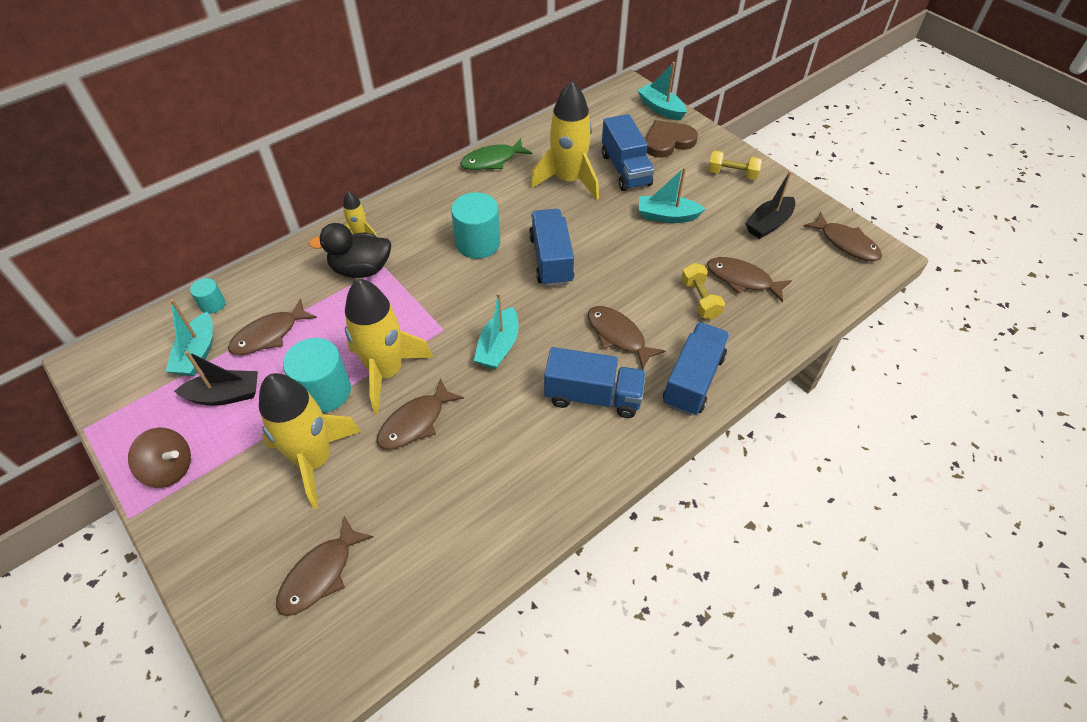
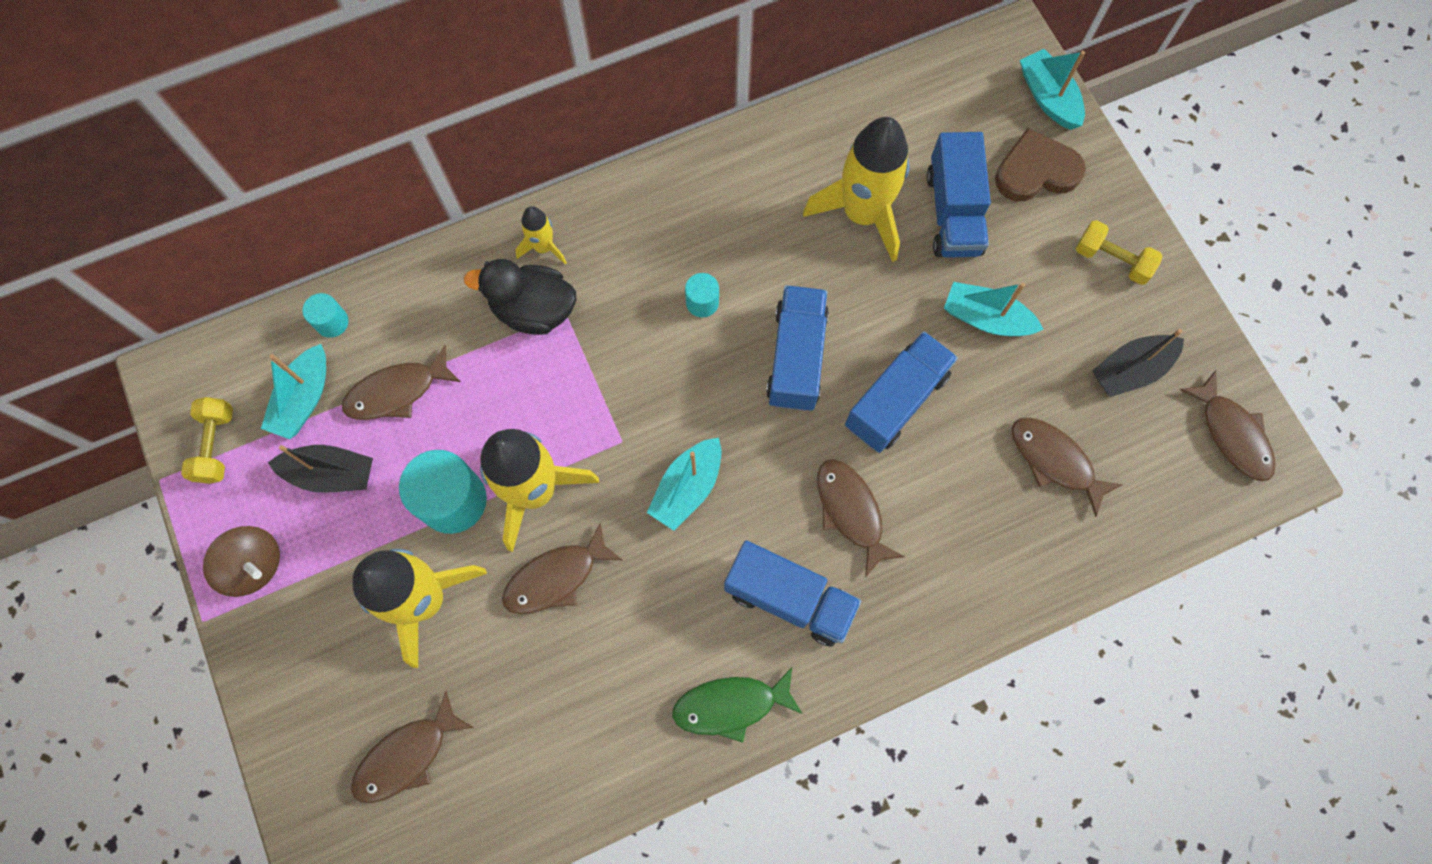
camera: 15 degrees right, 20 degrees up
(478, 243) = (702, 302): turquoise cylinder -> turquoise cylinder, size x0.52
(492, 160) = (760, 148): green fish -> green fish (731, 705)
(693, 380) = (928, 608): blue truck -> blue truck (896, 401)
(700, 299) = (982, 480): yellow dumbbell -> yellow dumbbell (216, 445)

